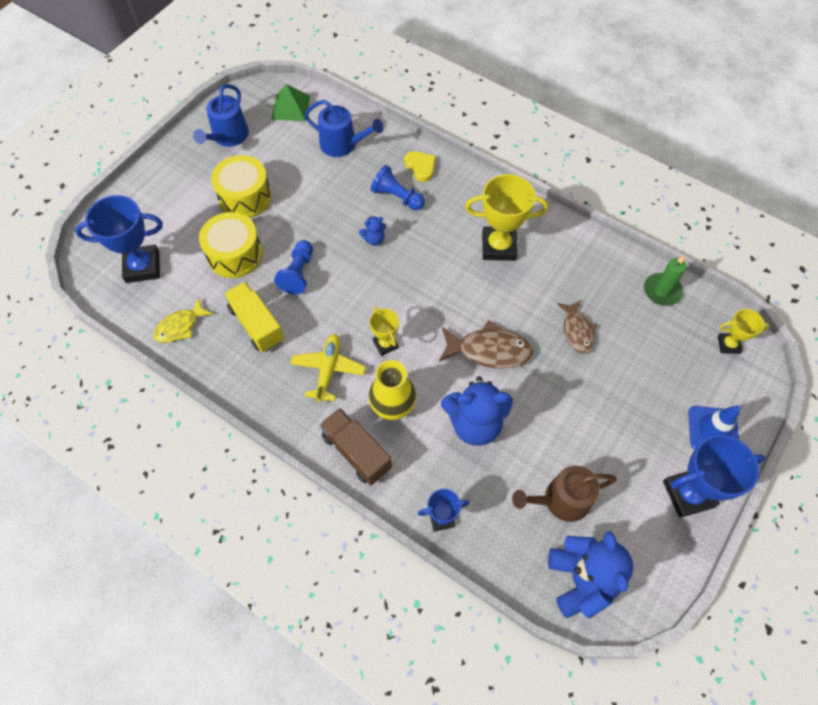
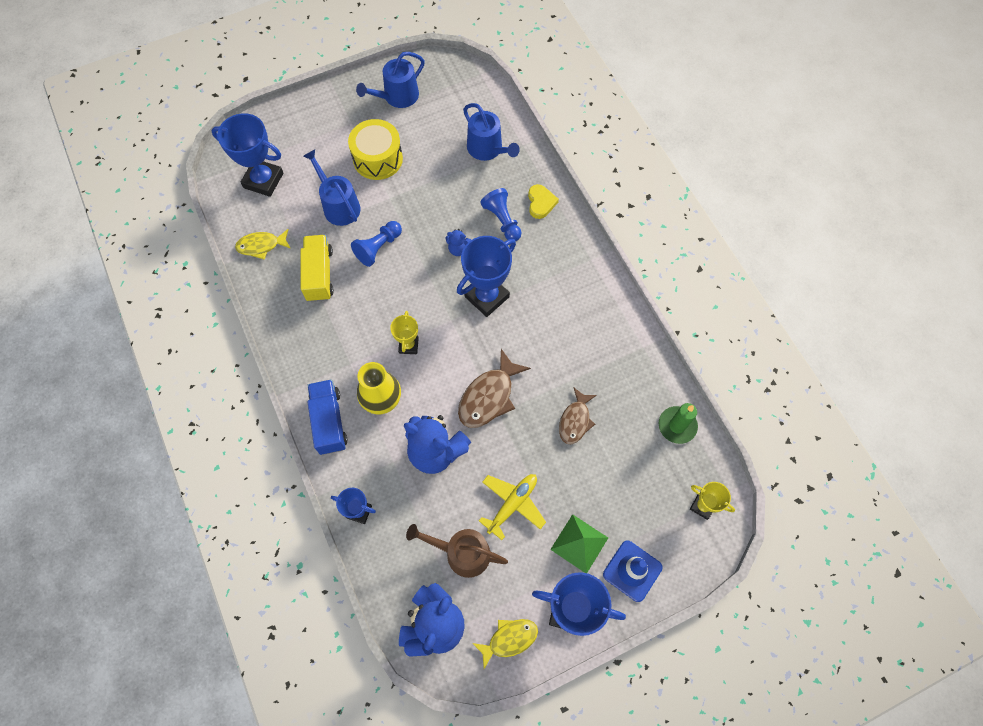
camera: 30 degrees right, 5 degrees up
(235, 254) = (339, 206): yellow drum -> blue watering can
(291, 107) = (466, 93): green pyramid -> green pyramid (579, 543)
(328, 370) = (350, 342): yellow plane -> yellow plane (512, 504)
(356, 452) = (329, 421): brown truck -> blue truck
(427, 267) = (487, 297): none -> blue trophy
(489, 350) = (489, 396): brown fish -> brown fish turned 90 degrees clockwise
(498, 246) = (559, 310): yellow trophy -> none
(655, 552) = (509, 639): none -> yellow fish

